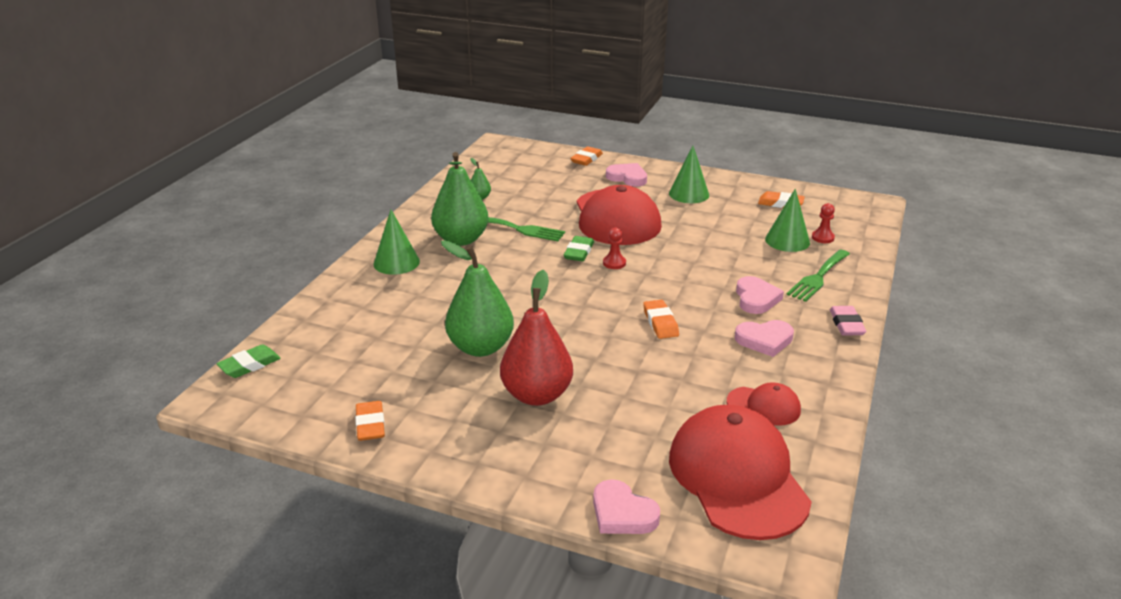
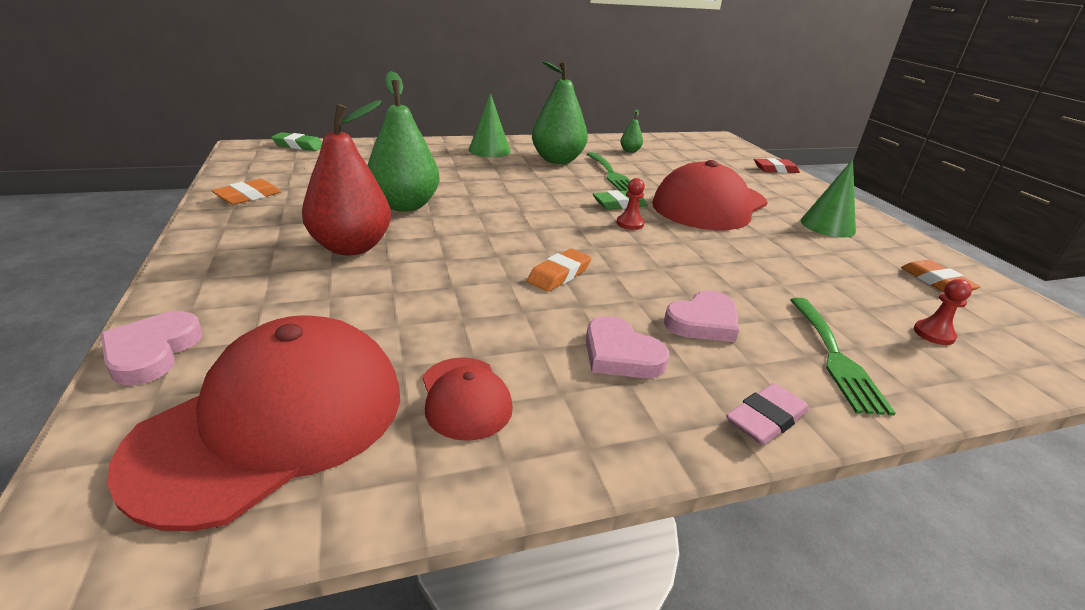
camera: 50 degrees right, 0 degrees up
(586, 159) = (775, 169): orange eraser -> red eraser
(627, 177) = (787, 192): pink heart -> none
(787, 240) = (869, 309): green cone -> none
(818, 277) = (835, 357): green fork -> green fork turned 90 degrees counterclockwise

